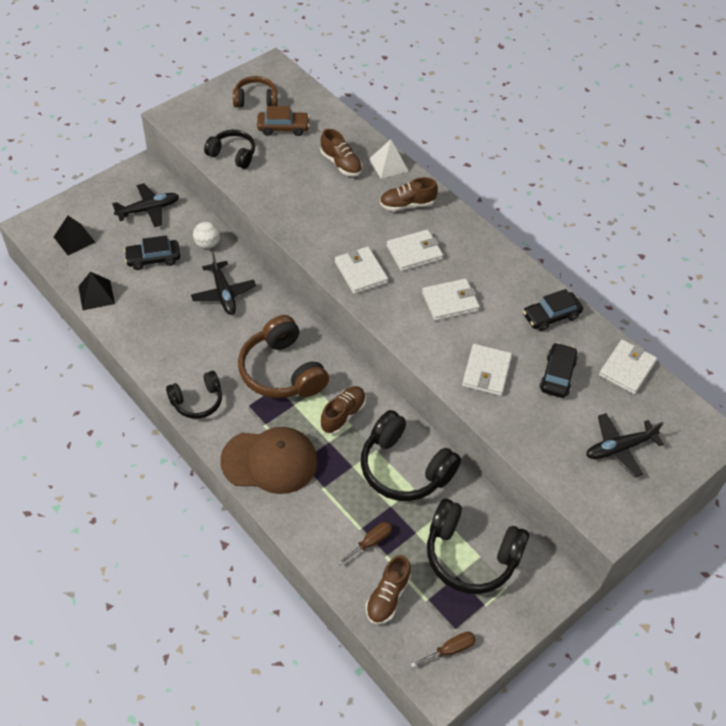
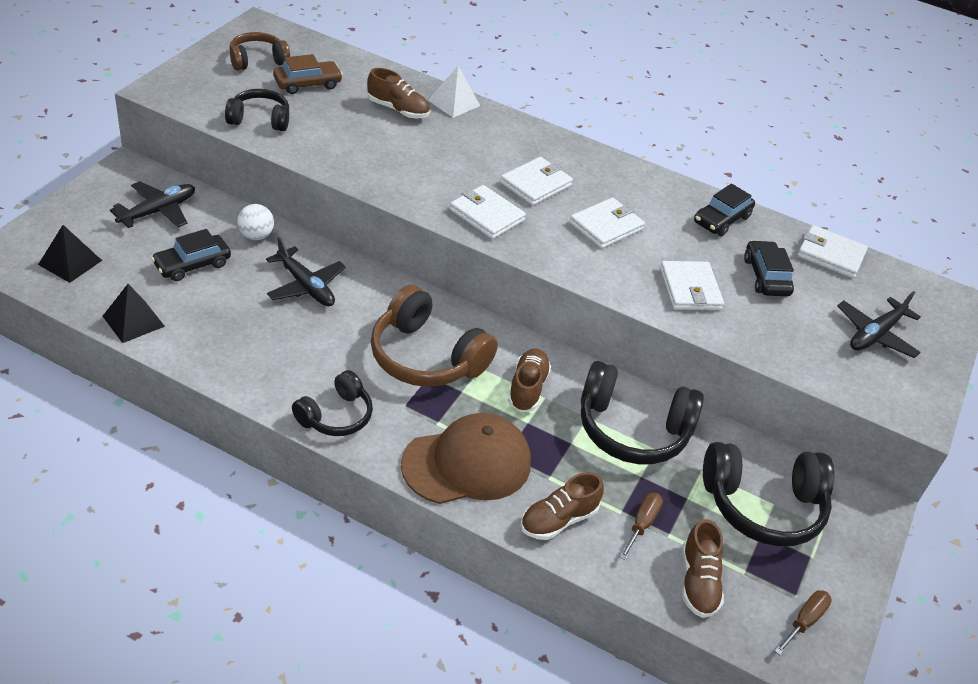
camera: 25 degrees left, 10 degrees down
(407, 204) = (498, 138): brown shoe -> brown shoe (558, 520)
(627, 369) = (830, 255): white wallet -> white wallet turned 75 degrees counterclockwise

